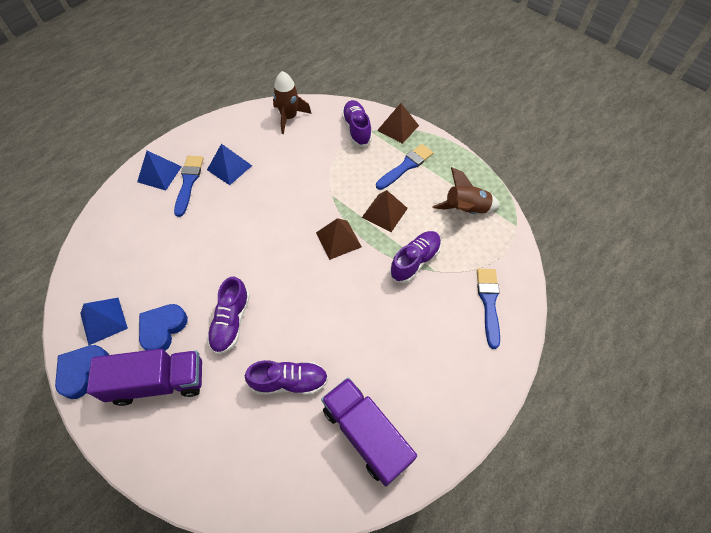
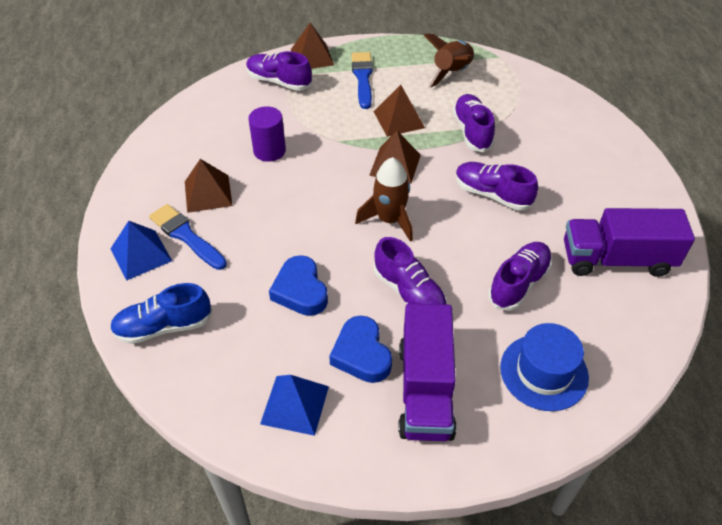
camera: 50 degrees left, 10 degrees down
(83, 371) = (346, 456): blue heart -> blue heart (300, 290)
(117, 221) = (164, 326): none -> blue shoe
(158, 382) = (425, 390): purple truck -> purple truck turned 150 degrees clockwise
(220, 445) = (544, 372): none -> blue hat
(229, 167) = (208, 193): blue pyramid -> brown pyramid
(289, 117) = (200, 116): brown rocket -> brown rocket (389, 220)
(290, 169) = (269, 151): none -> purple cylinder
(361, 313) = (492, 194): none -> purple shoe
(489, 303) = (557, 115): blue brush -> none

